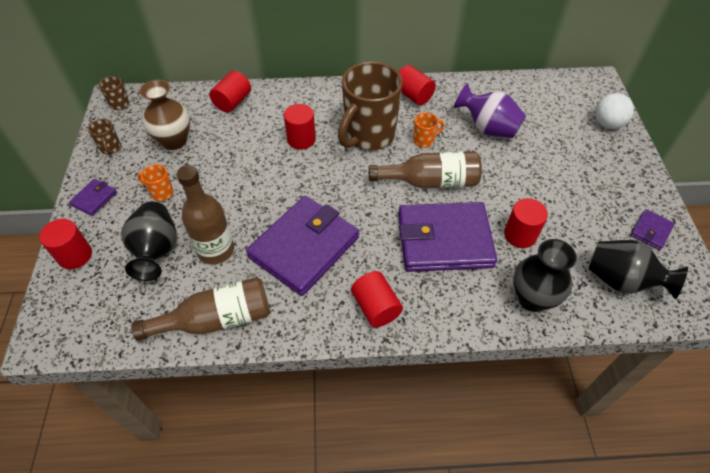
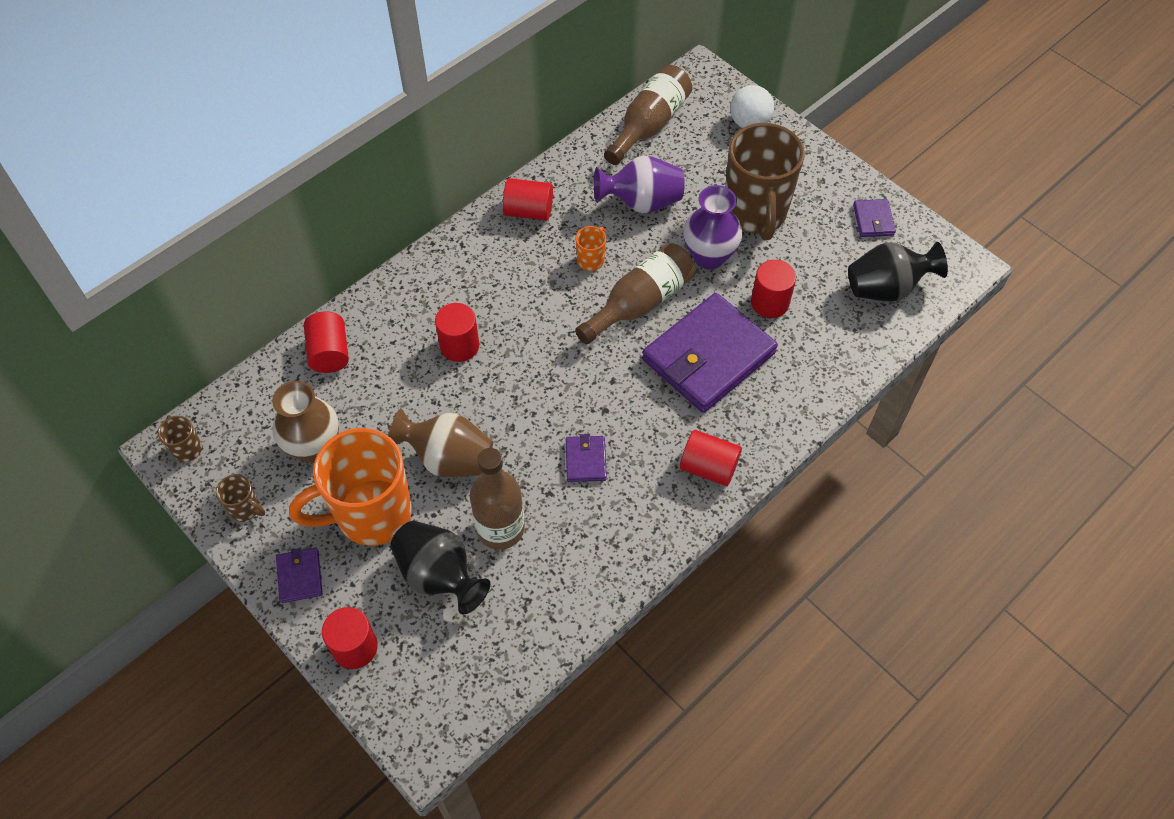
camera: 40 degrees left, 5 degrees up
(161, 193) = (371, 514): orange mug -> orange mug, size x2.43
(216, 319) = (576, 591): brown bottle -> brown bottle (649, 125)
(231, 192) = (448, 459): none -> brown vase
(304, 247) = (586, 460): purple wallet -> purple wallet, size x0.43
(368, 136) = (528, 293): brown mug -> brown mug (755, 213)
(503, 182) = (709, 256): none -> purple vase
(532, 298) = (830, 358): black vase -> none

